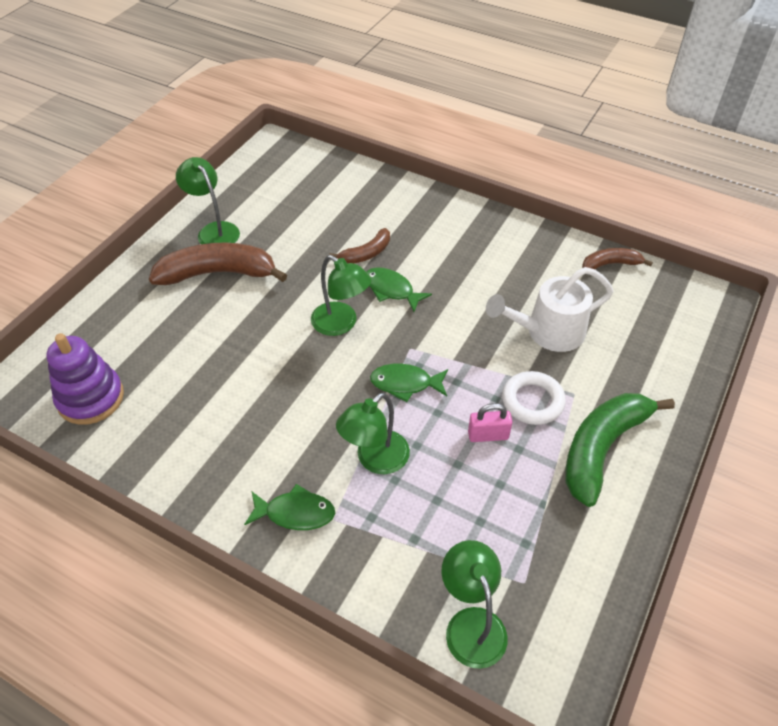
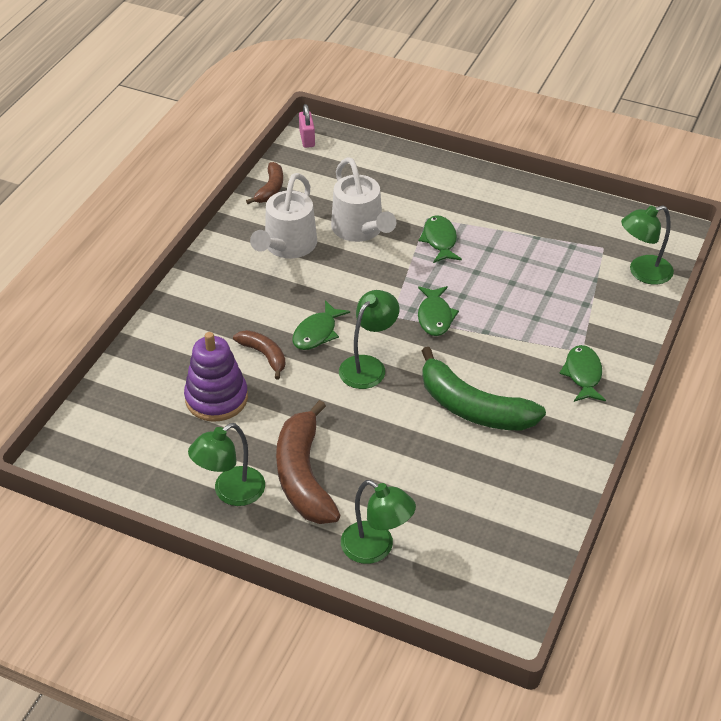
camera: 95 degrees left, 5 degrees down
(90, 398) = (496, 548): purple stacking toy -> purple stacking toy (216, 398)
(375, 460) = (520, 330): green lamp -> green lamp (376, 548)
(488, 435) = (480, 265): pink padlock -> pink padlock (307, 139)
(518, 274) = (287, 247): none -> white watering can
(532, 401) = (440, 240): white ring -> green fish
(602, 448) = (479, 205): green banana -> green banana (473, 407)
(610, 264) = (270, 189): brown banana -> brown banana turned 150 degrees counterclockwise

